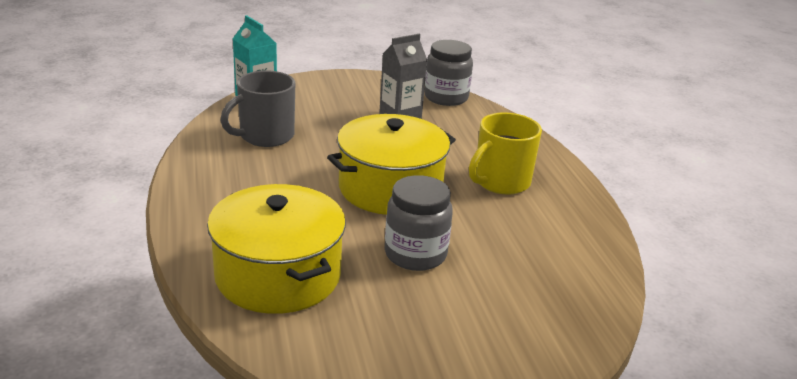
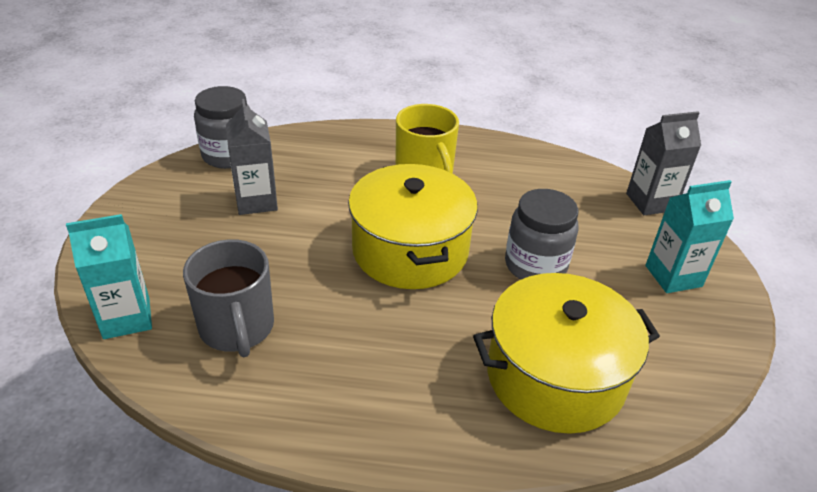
camera: 70 degrees left, 10 degrees up
(461, 347) = (673, 276): none -> turquoise carton
(588, 329) = (650, 202): none -> grey carton

